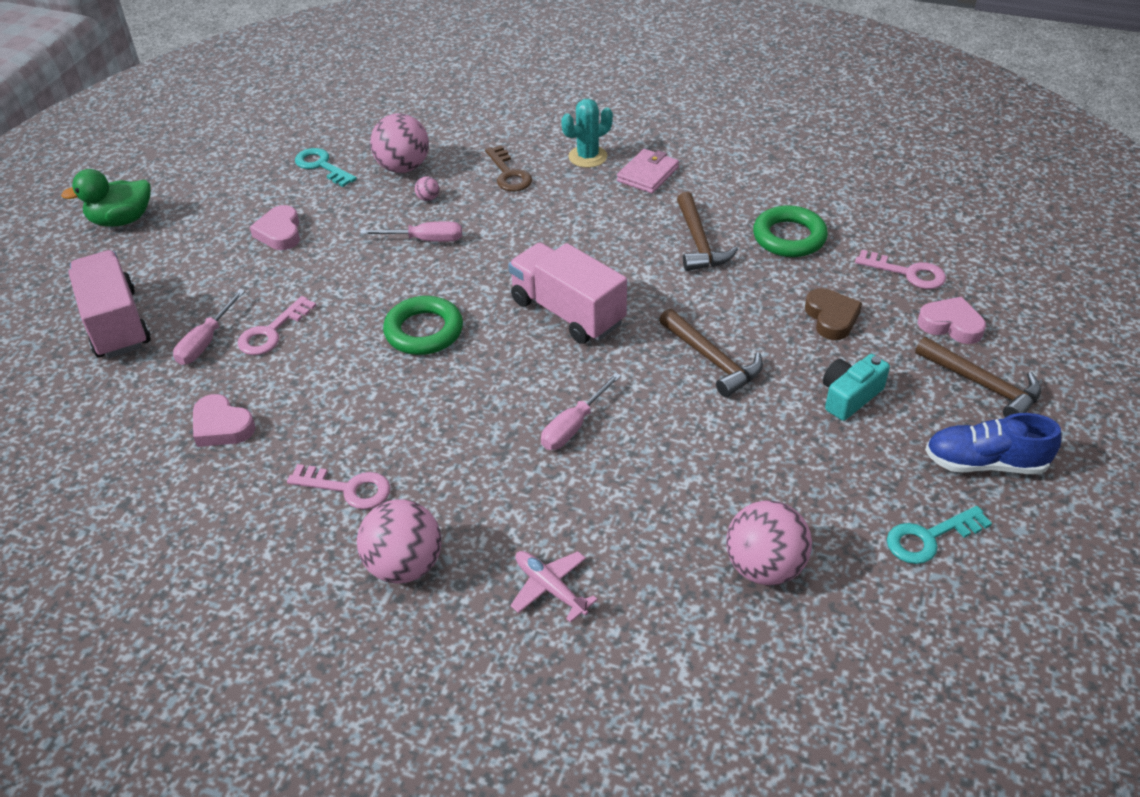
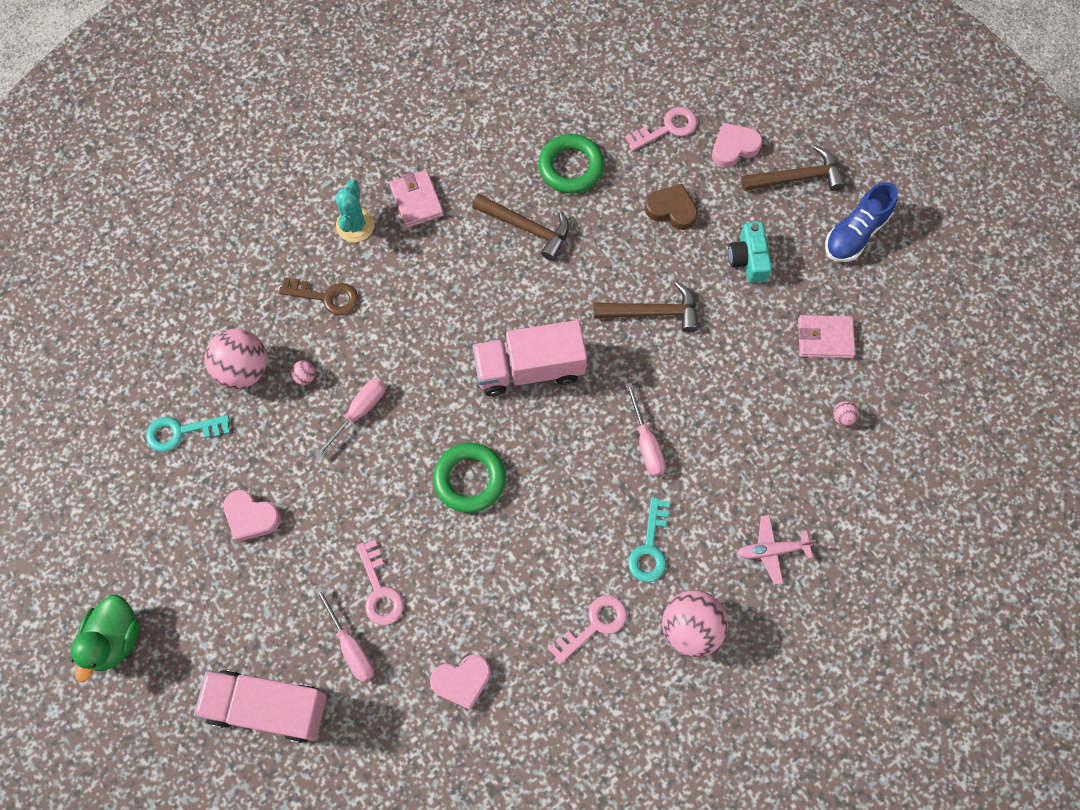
camera: 55 degrees left, 25 degrees up
(764, 567) = (842, 417): pink ball -> pink ball, size x0.41
(837, 502) = (825, 338): none -> pink wallet
(929, 538) = (885, 312): turquoise key -> turquoise key (650, 547)

